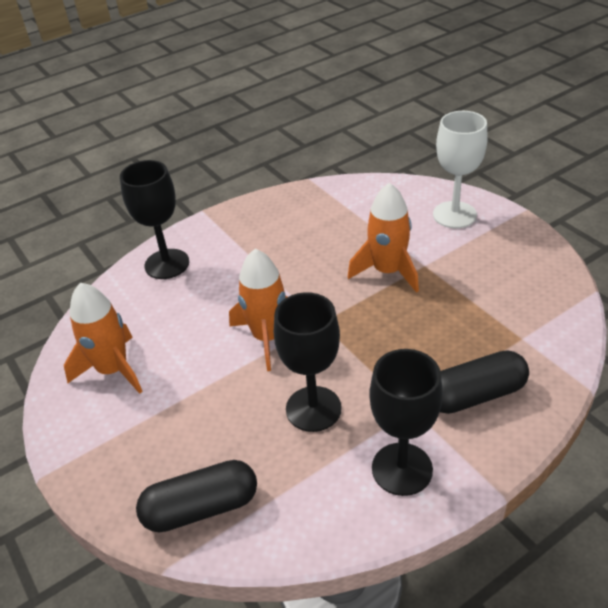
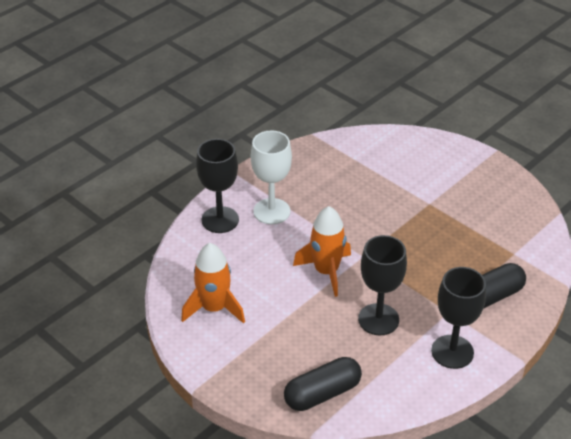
camera: 15 degrees left, 0 degrees up
(387, 271) = (402, 211): orange rocket -> none
(454, 215) = (442, 159): white goblet -> white goblet (271, 211)

